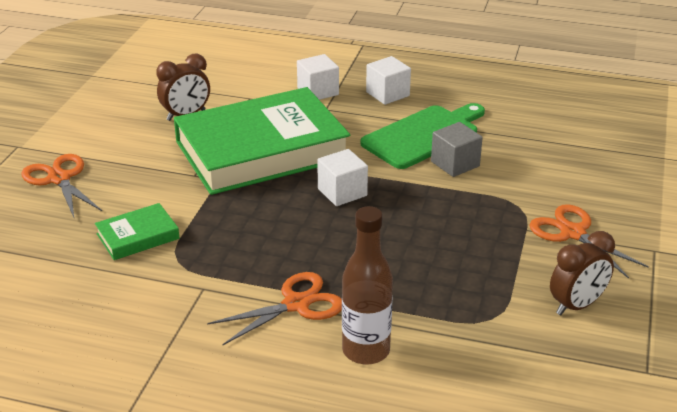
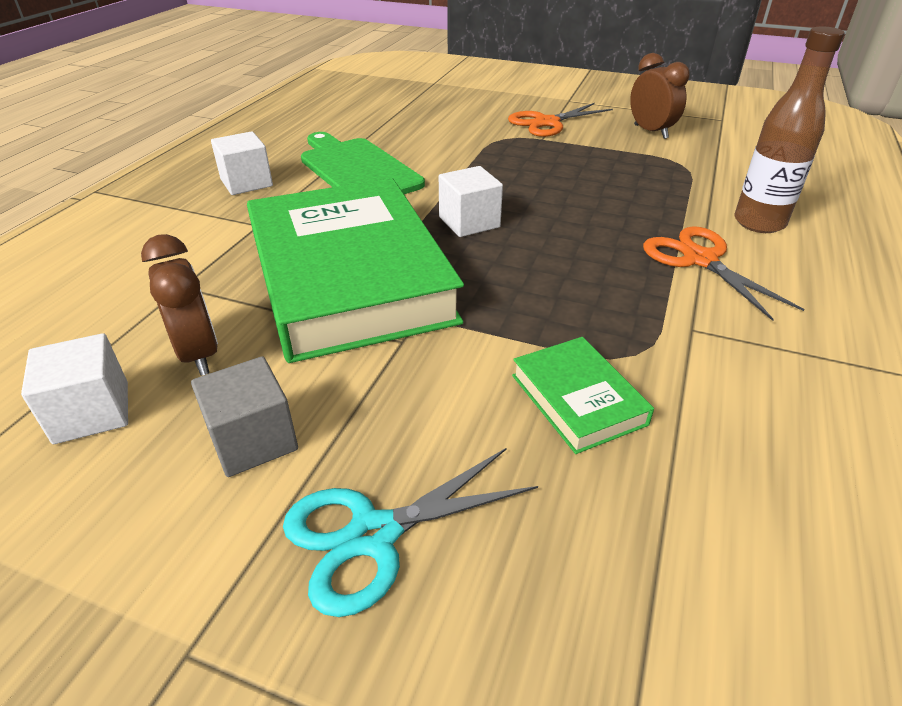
camera: 85 degrees left, 5 degrees up
(59, 179) = (373, 535): orange scissors -> turquoise scissors
(318, 91) = (205, 228): white cube -> white cube (92, 412)
(455, 164) = (422, 158): grey cube -> grey cube (253, 440)

